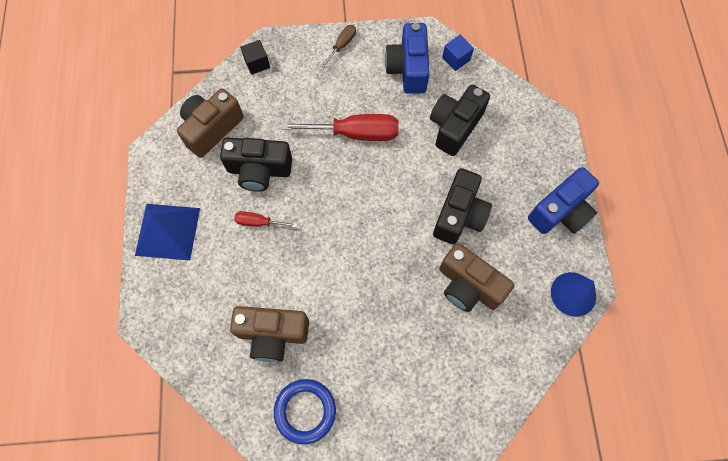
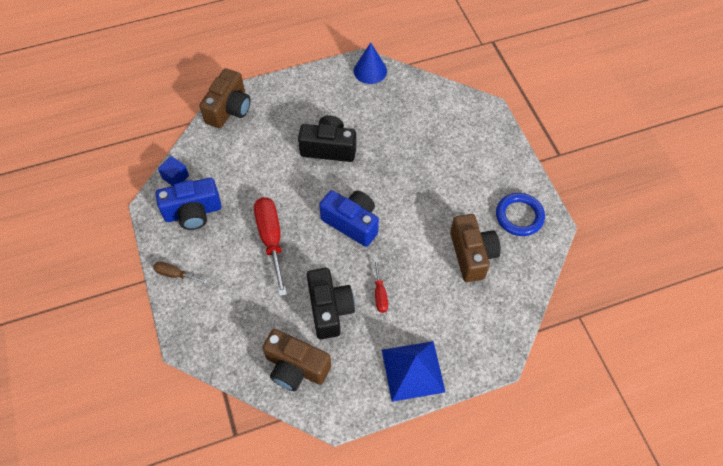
camera: 105 degrees left, 10 degrees down
(257, 63) = (210, 348): black cube -> none
(454, 126) = (247, 166): black camera -> none
(468, 286) = (385, 132): brown camera -> brown camera (229, 109)
(560, 211) = (307, 85): blue camera -> blue camera (352, 223)

